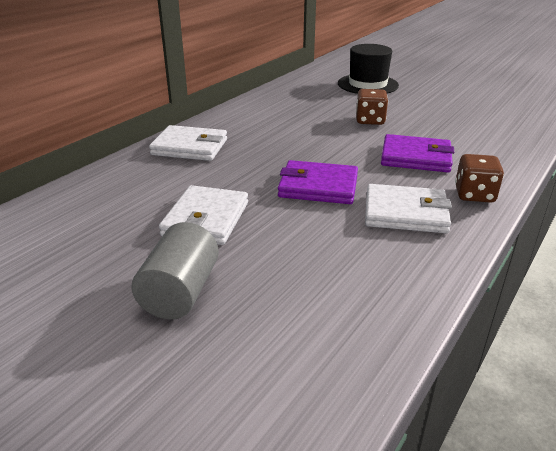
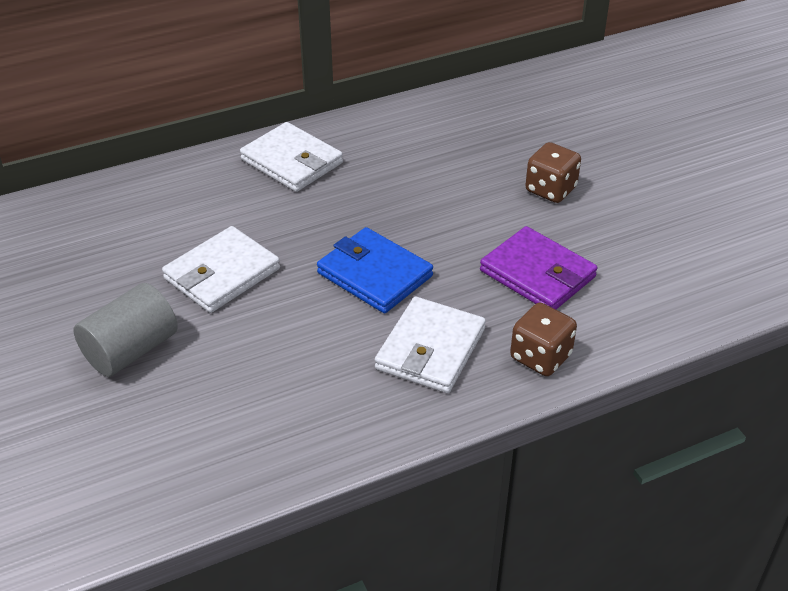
camera: 30 degrees right, 10 degrees up
(318, 186) = (375, 274): purple wallet -> blue wallet
(367, 84) = (626, 117): black hat -> none
(405, 213) = (430, 349): white wallet -> white wallet turned 75 degrees clockwise

